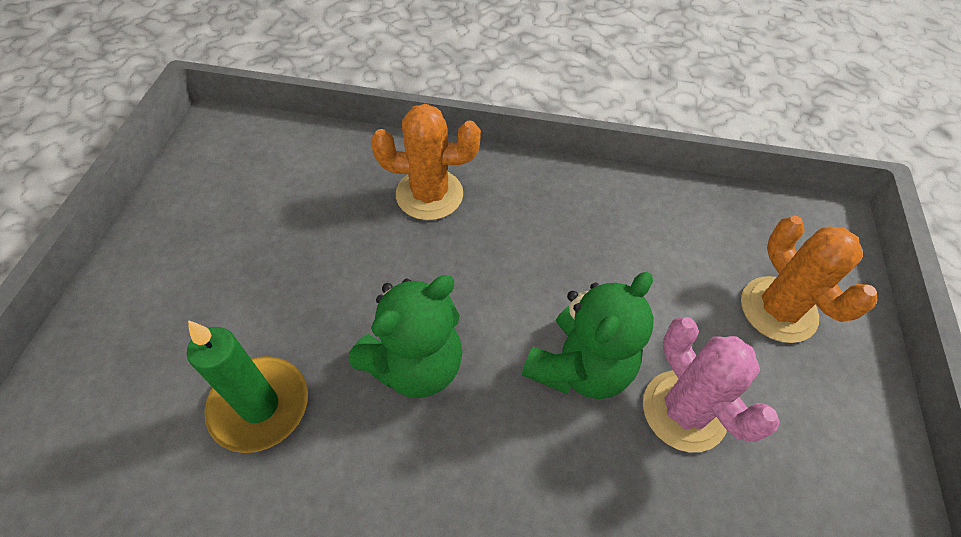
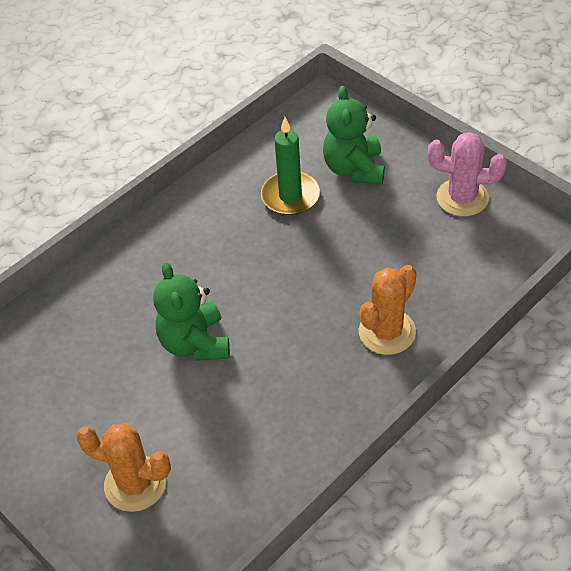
camera: 130 degrees right, 5 degrees down
(415, 364) = (261, 267): green teddy bear -> green teddy bear (354, 169)
(684, 410) = (128, 377): pink cactus -> pink cactus (462, 198)

